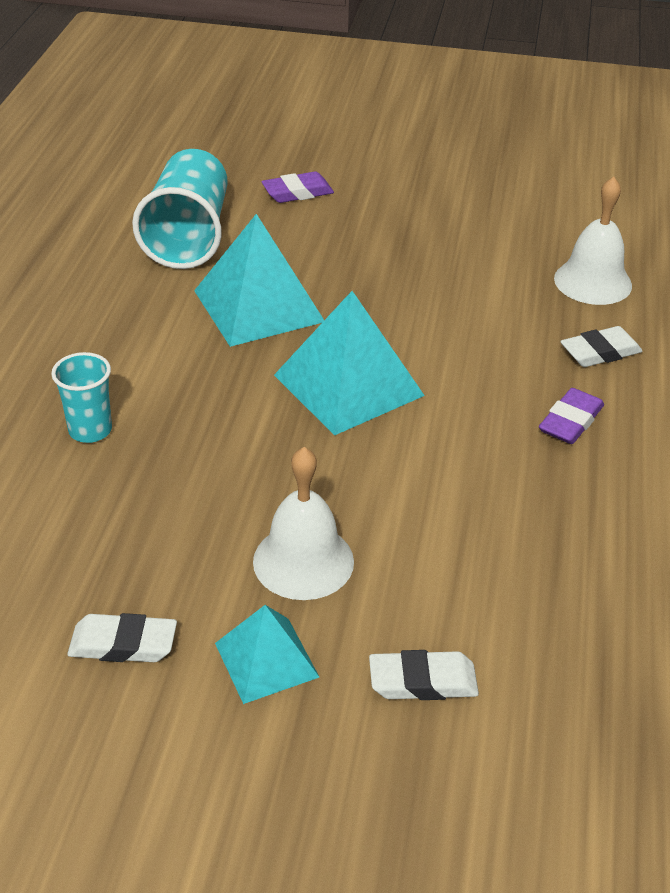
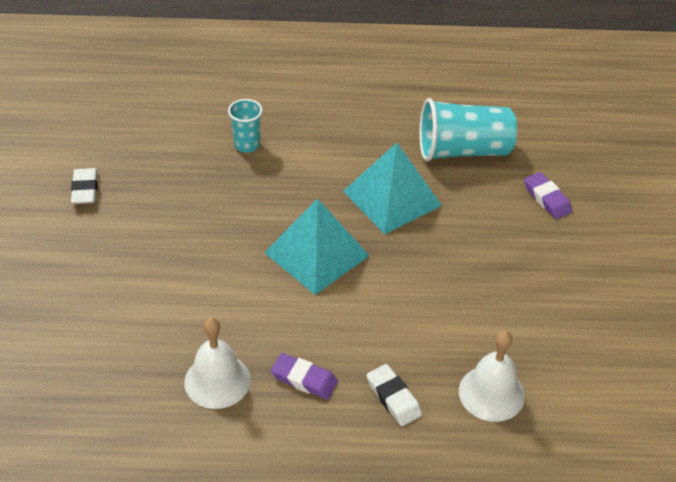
camera: 80 degrees right, 5 degrees up
(266, 660) = (76, 246): turquoise pyramid -> none
(303, 561) = (150, 251): white bell -> white bell (217, 381)
(422, 681) = (63, 313): white eraser -> none

